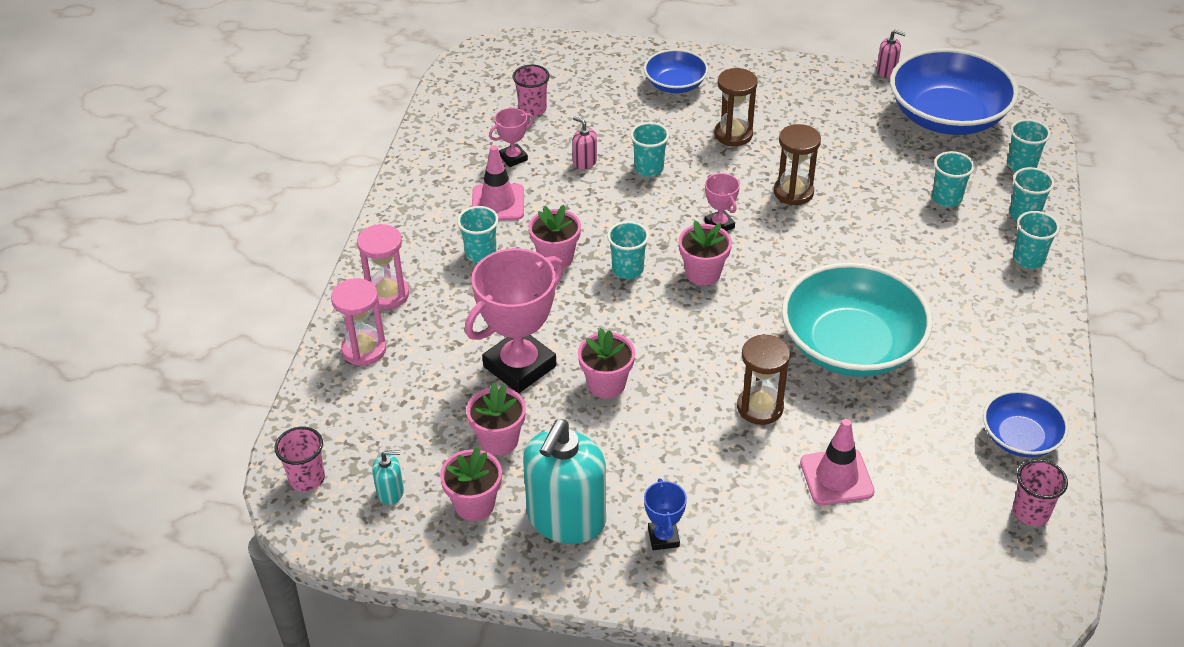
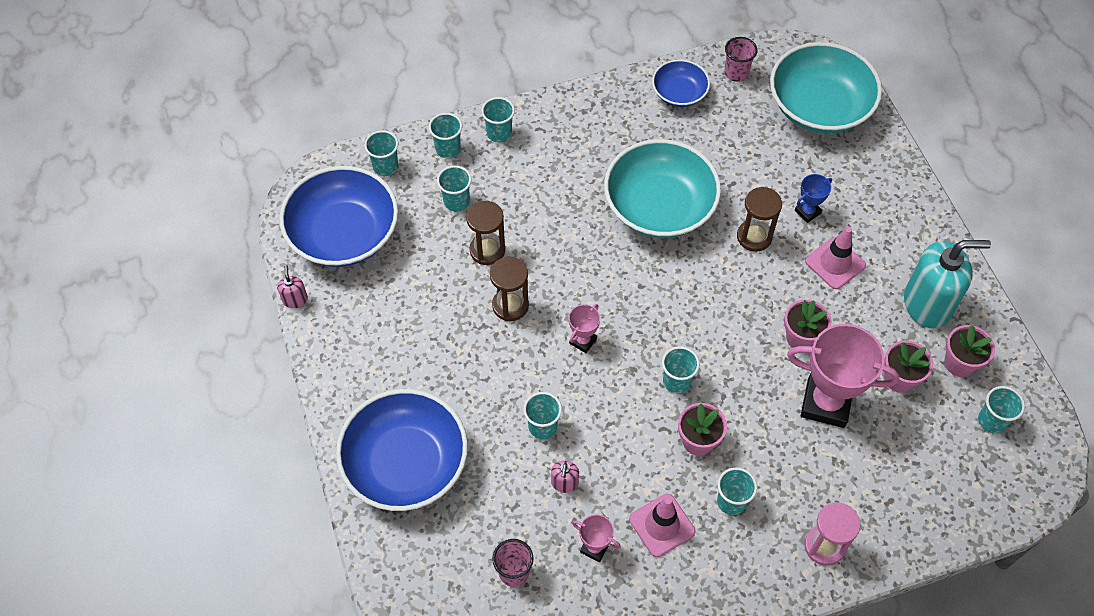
camera: 120 degrees left, 15 degrees up
(307, 479) = (1025, 483): pink cup -> none
(364, 349) = (890, 525): pink hourglass -> none
(390, 492) = (991, 421): turquoise soap dispenser -> turquoise cup
(663, 537) = (898, 244): blue trophy -> blue trophy (807, 212)
(675, 84) = (405, 463): blue bowl -> blue bowl, size x1.88
(703, 273) = (646, 327): pink flower pot -> none
(733, 134) = (457, 381): brown hourglass -> brown hourglass (487, 250)
(836, 477) = (781, 174): pink traffic cone -> pink traffic cone (835, 263)
(928, 574) = (819, 106): none -> turquoise bowl

